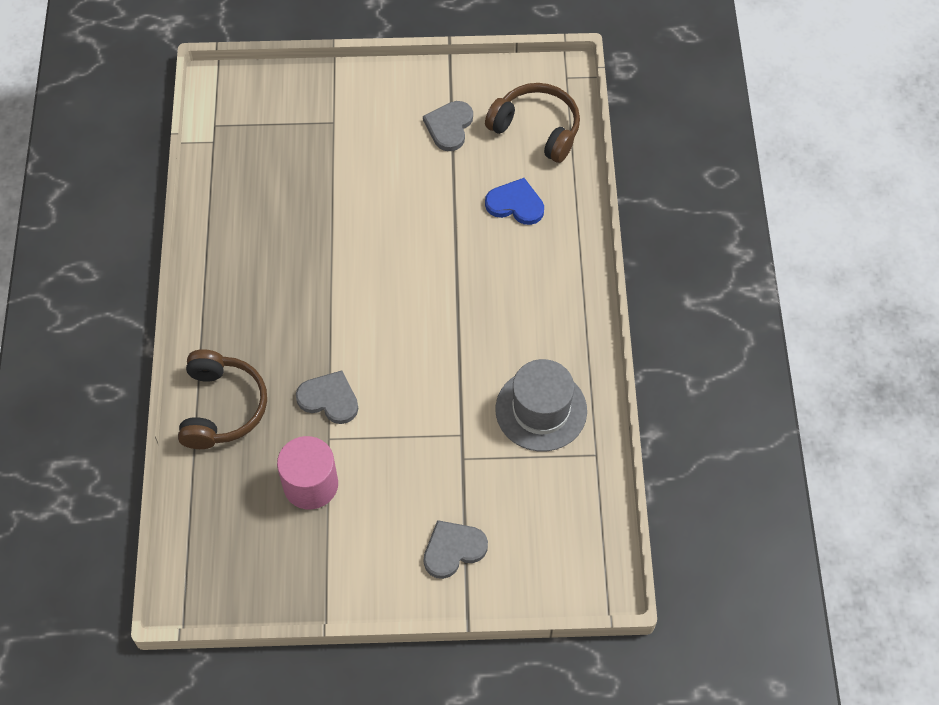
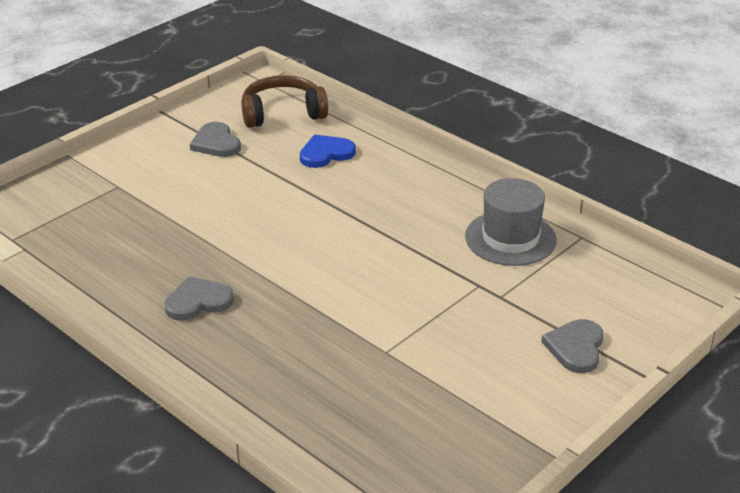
camera: 45 degrees left, 25 degrees down
(222, 407) = (269, 392): brown headphones -> none
(310, 484) = (415, 387): pink cylinder -> none
(329, 399) = (351, 330): grey heart -> grey heart (198, 301)

